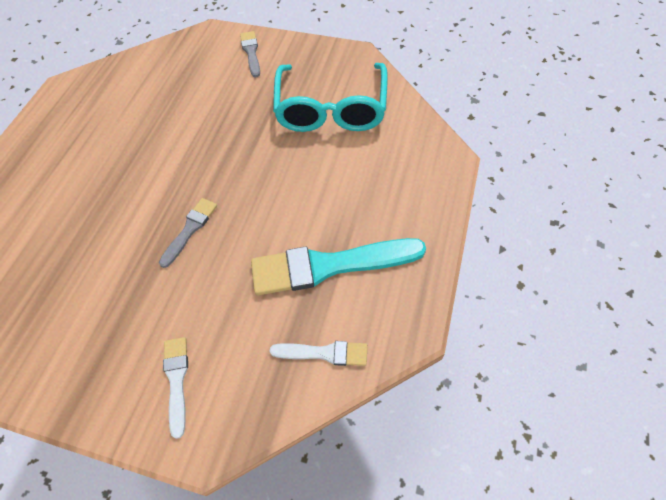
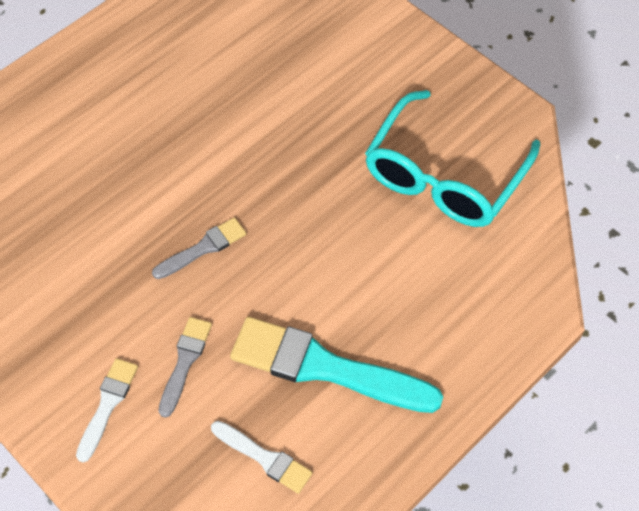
camera: 25 degrees right, 0 degrees up
(251, 52) = (394, 50): grey brush -> grey brush (185, 362)

